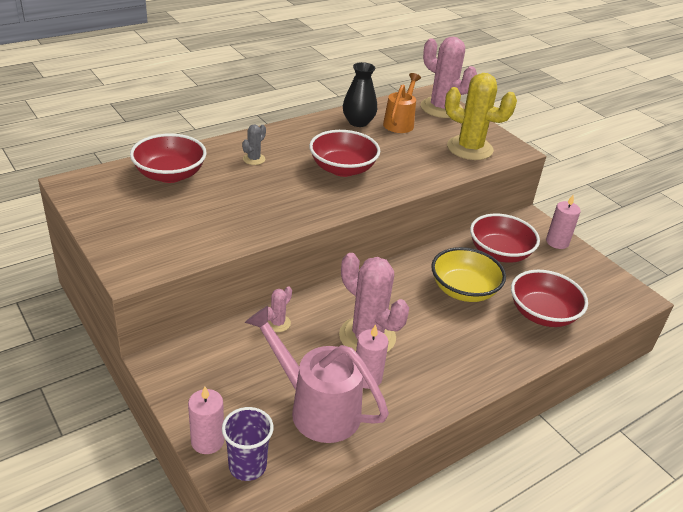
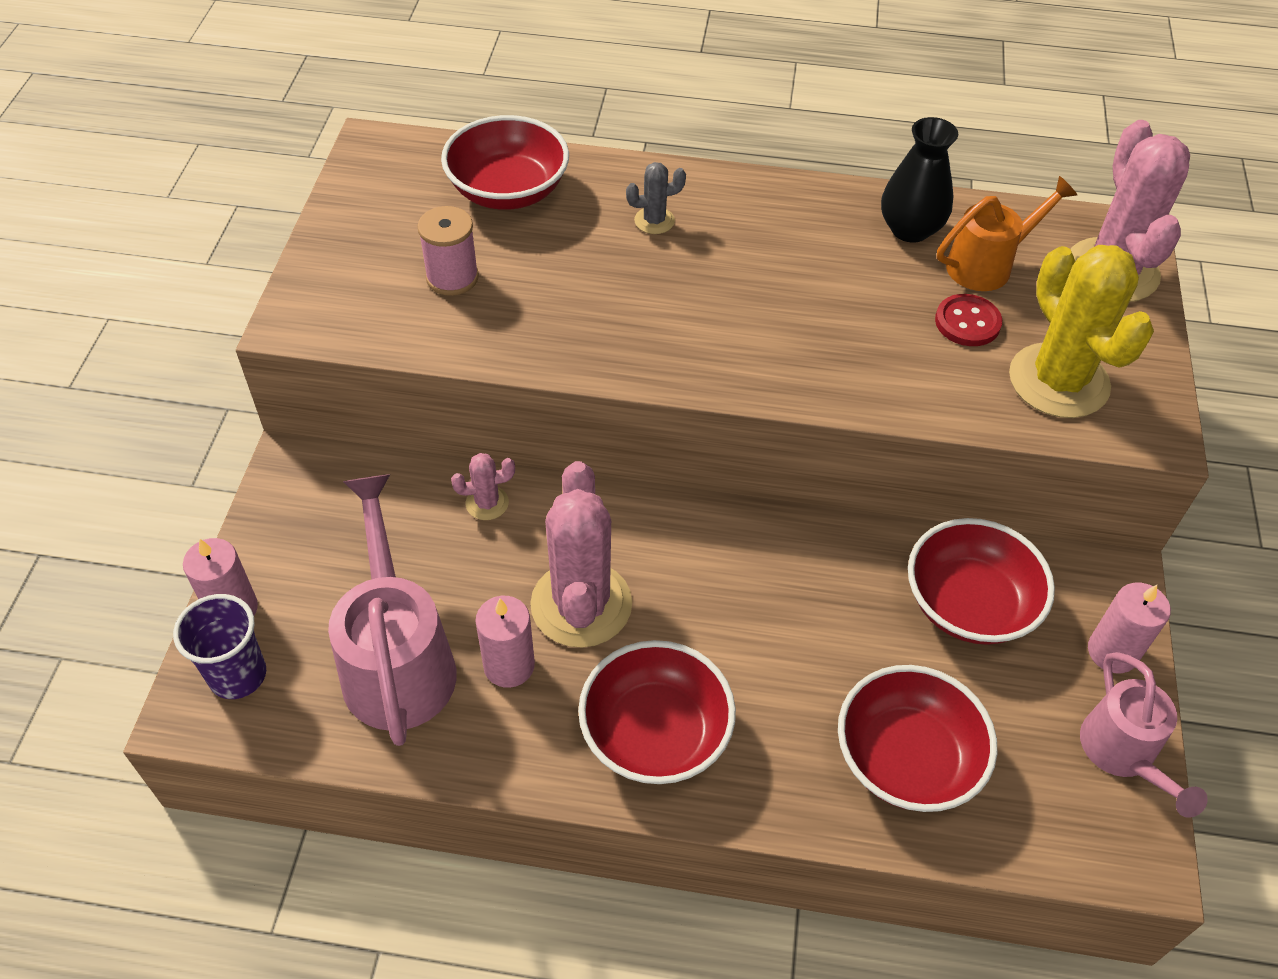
camera: 45 degrees right, 15 degrees up
(189, 218) = (452, 277): none -> pink spool
(342, 169) = (772, 307): red bowl -> red bowl (655, 733)
(417, 143) = (967, 322): none -> red button
(463, 290) = (820, 628): yellow bowl -> none
(597, 270) = (1122, 754): none -> pink watering can

